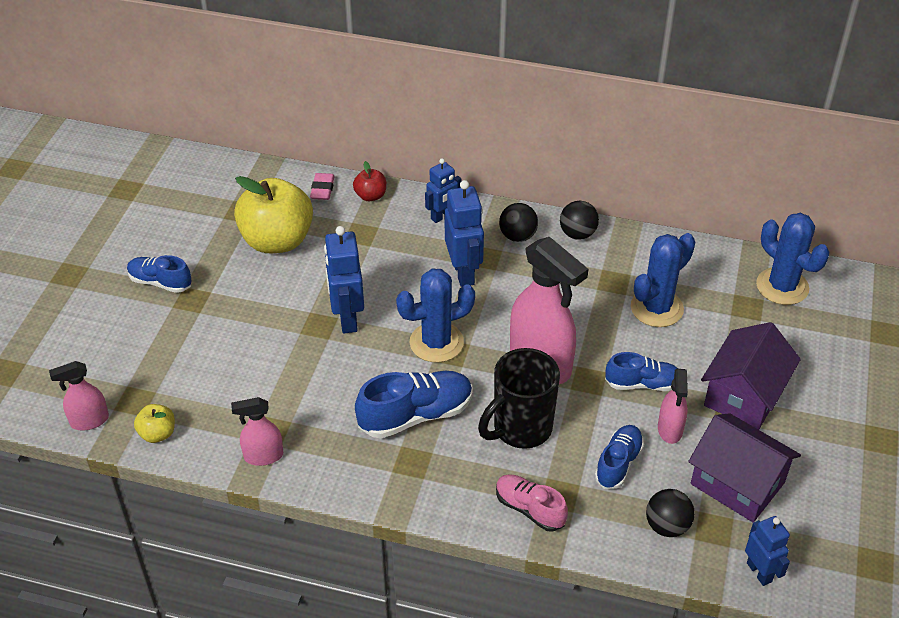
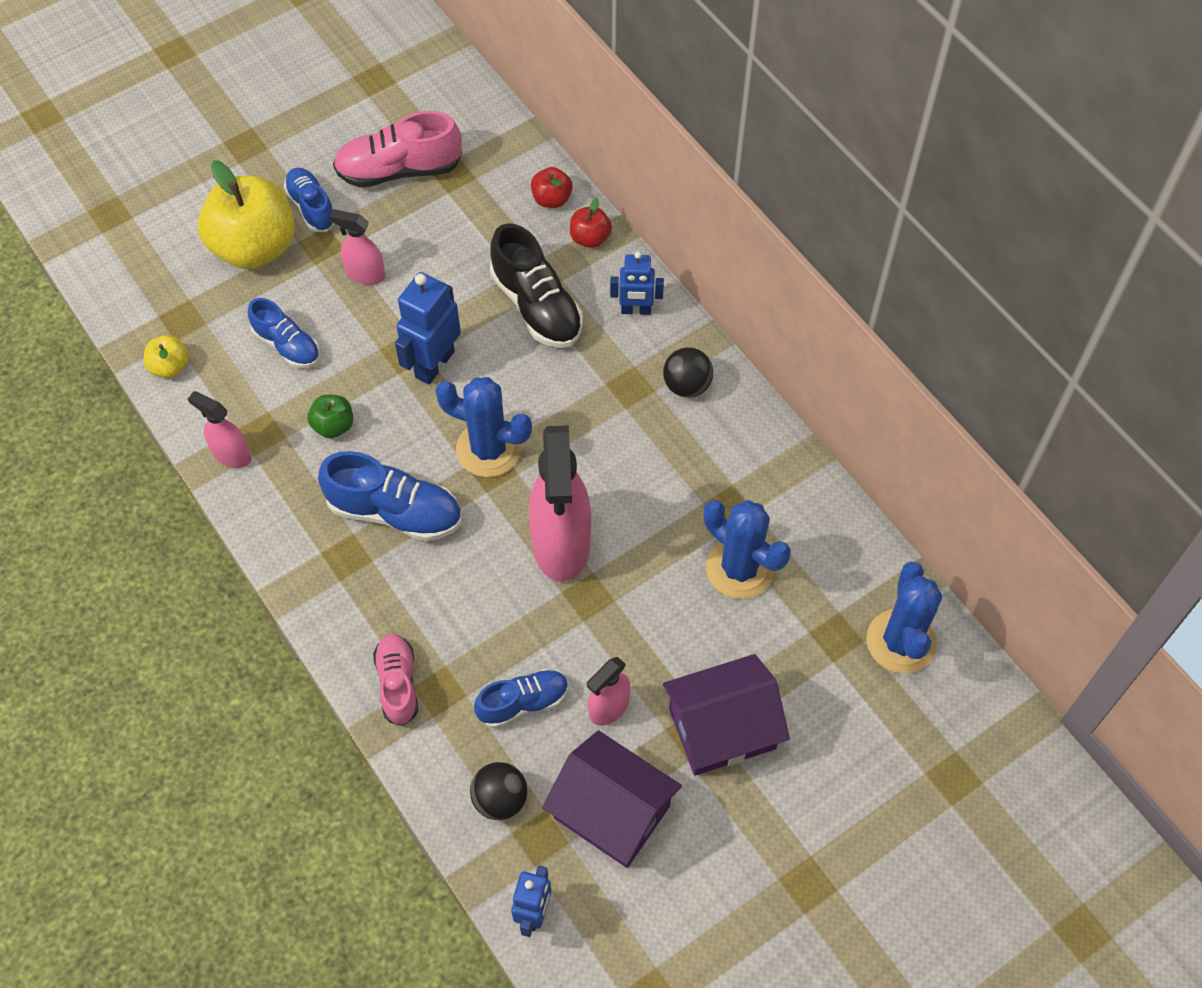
camera: 40 degrees right, 15 degrees up
(89, 421) = (130, 313): pink spray bottle -> pink spray bottle (365, 274)
(201, 228) = (399, 170): none -> pink shoe
(277, 241) = (454, 231): yellow apple -> yellow apple (255, 247)
(318, 394) = (333, 426): none -> green apple
(322, 189) = (551, 199): pink eraser -> red apple
(378, 249) = (537, 306): none -> black shoe
(464, 273) = (591, 390): blue robot -> none
(520, 429) = (472, 598): black mug -> none
(577, 234) = (750, 425): black ball -> none
(642, 384) = (635, 639): blue shoe -> blue shoe (287, 345)
(656, 308) = (739, 568): blue cactus -> blue cactus turned 45 degrees clockwise
(737, 483) = (611, 812): purple house -> purple house turned 45 degrees counterclockwise

